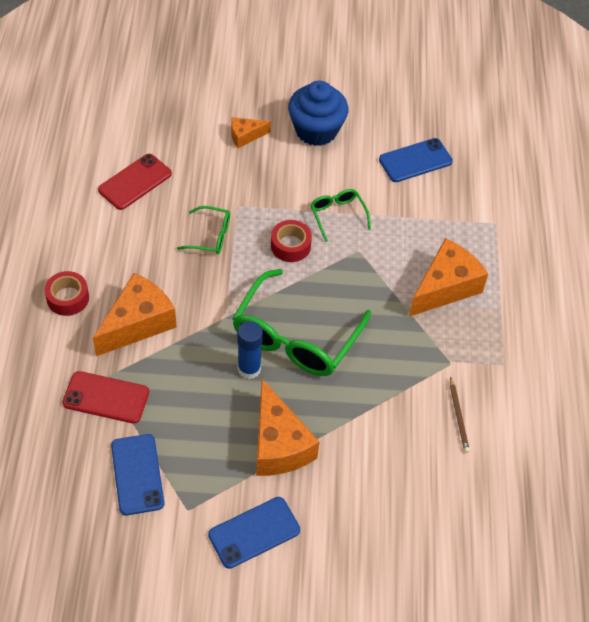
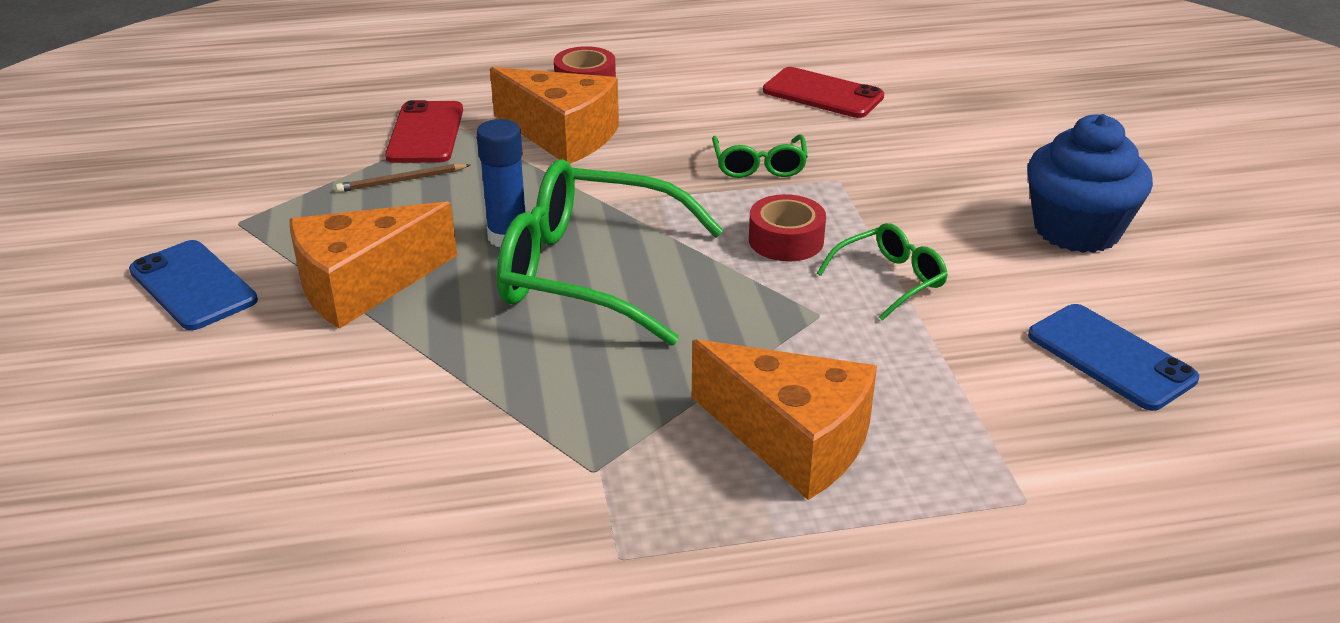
camera: 80 degrees right, 20 degrees down
(137, 474) = (298, 175): blue phone -> none
(245, 136) = (995, 165): orange cheese -> none
(458, 416) = (459, 498): brown pencil -> brown pencil (401, 181)

